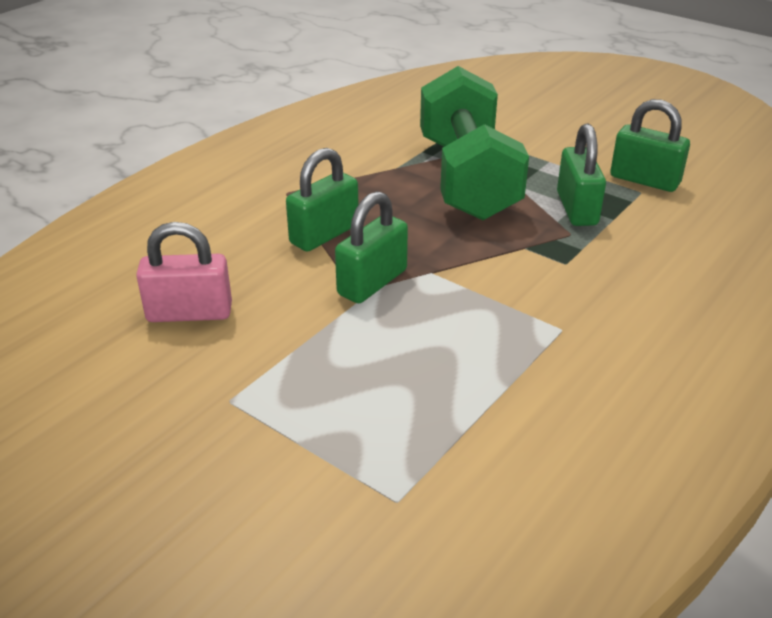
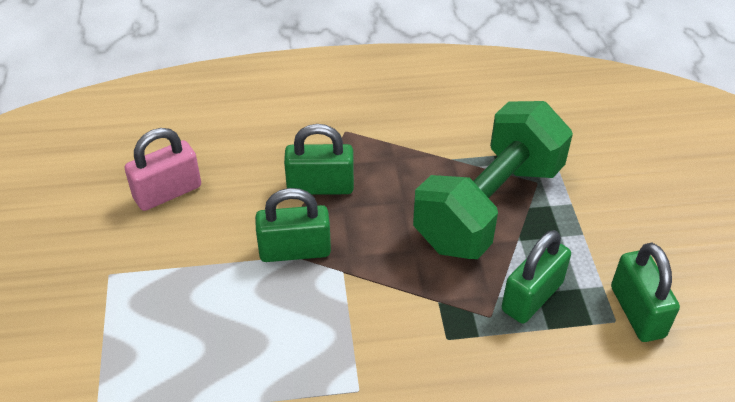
camera: 45 degrees right, 10 degrees up
(189, 313) = (168, 192): pink padlock -> pink padlock turned 75 degrees counterclockwise

